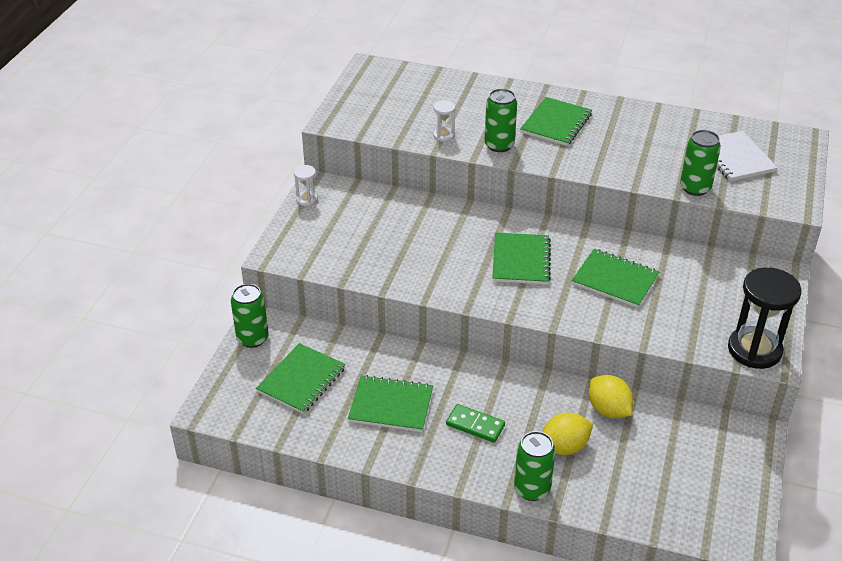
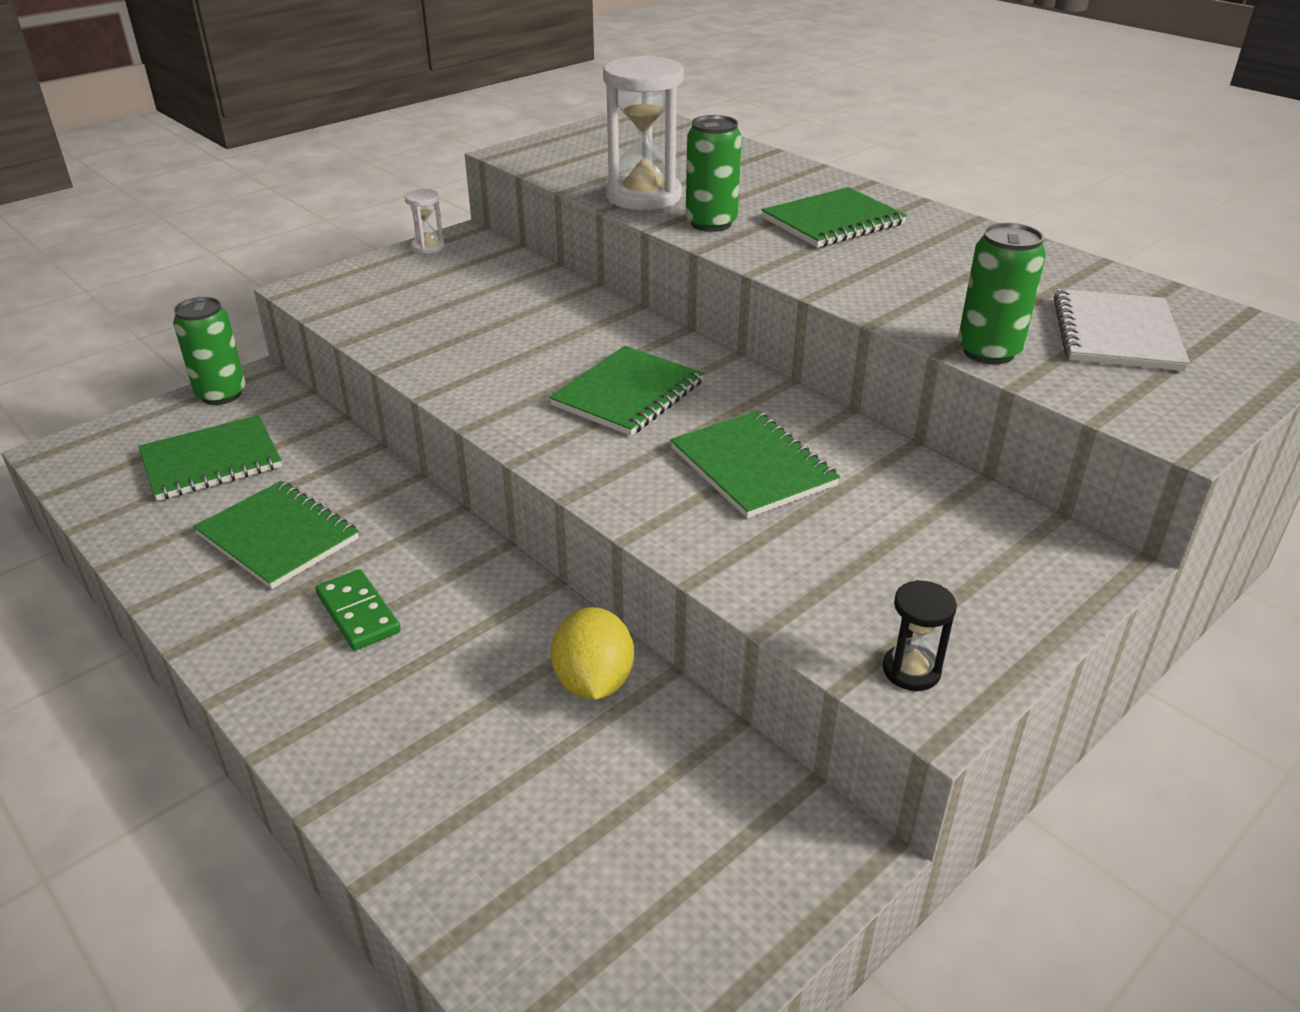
camera: 30 degrees right, 5 degrees down
(443, 135) = (643, 196): white hourglass -> white hourglass, size x2.13
(532, 489) = (324, 751): green can -> none
(564, 447) = (454, 708): yellow lemon -> none
(754, 350) = (911, 670): black hourglass -> black hourglass, size x0.47

